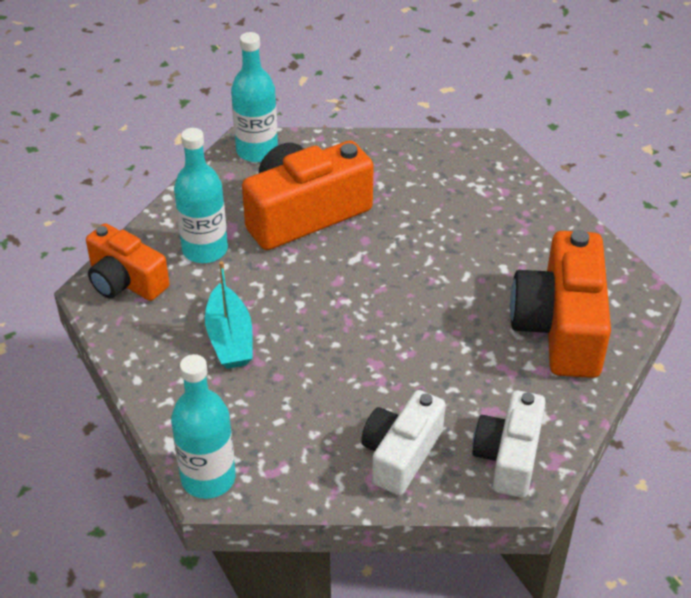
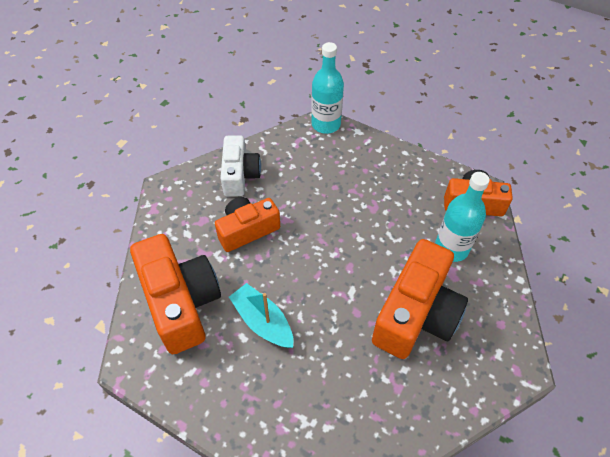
camera: 150 degrees right, 10 degrees up
(230, 338) = (379, 196): turquoise boat -> turquoise boat (262, 322)
(257, 151) = (506, 363): turquoise bottle -> none
(435, 372) = (247, 230): none -> orange camera
(509, 457) = (180, 199): white camera -> none

